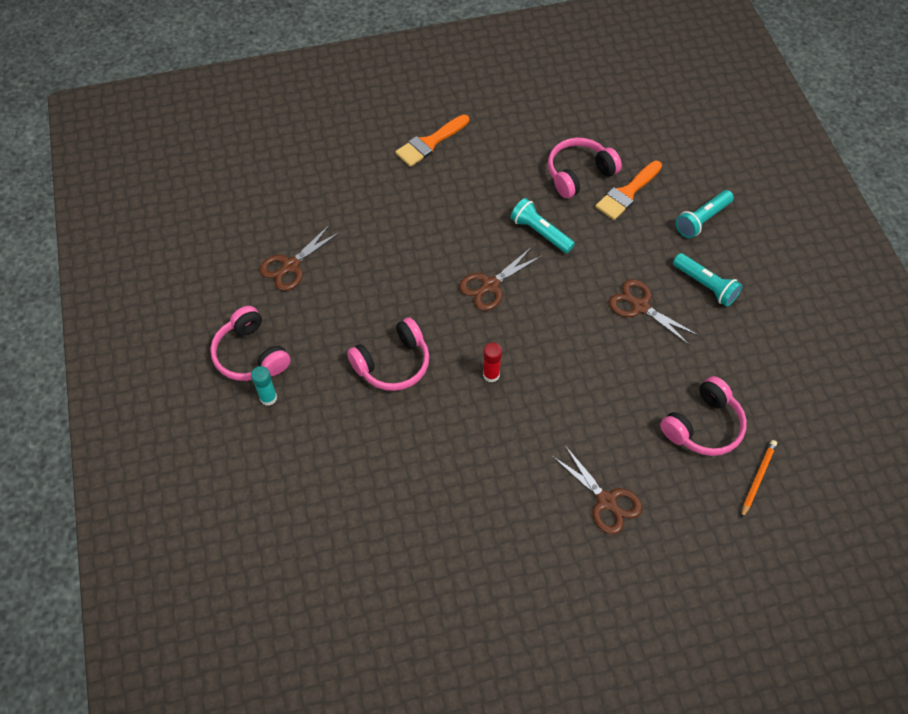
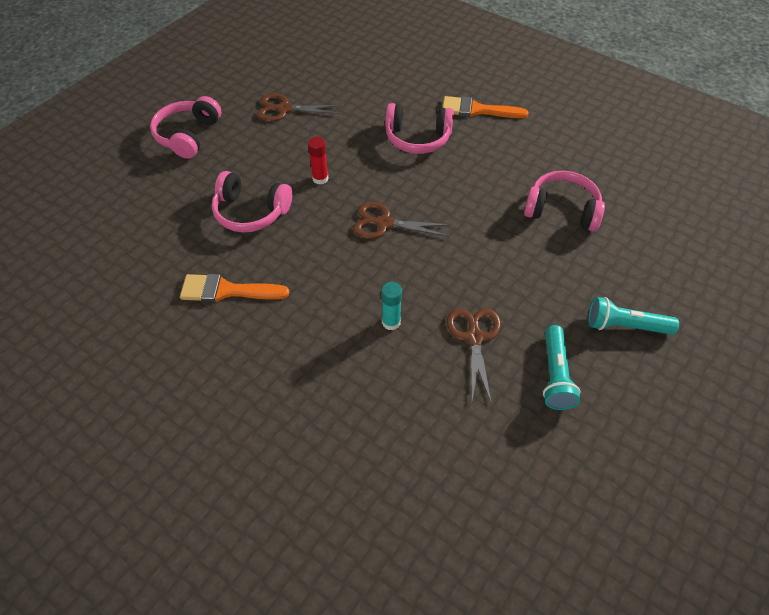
camera: 50 degrees right, 5 degrees down
(268, 398) = (159, 165): turquoise glue stick -> turquoise glue stick (391, 322)
(491, 375) = (297, 277): red glue stick -> red glue stick (320, 178)
(540, 232) = (472, 222): turquoise flashlight -> none
(606, 501) = (236, 442): brown scissors -> none
(627, 193) = (583, 253): orange brush -> orange brush (226, 290)
(703, 426) = (391, 475): pink headphones -> pink headphones (417, 138)
(758, 478) = (373, 569): orange pencil -> none

